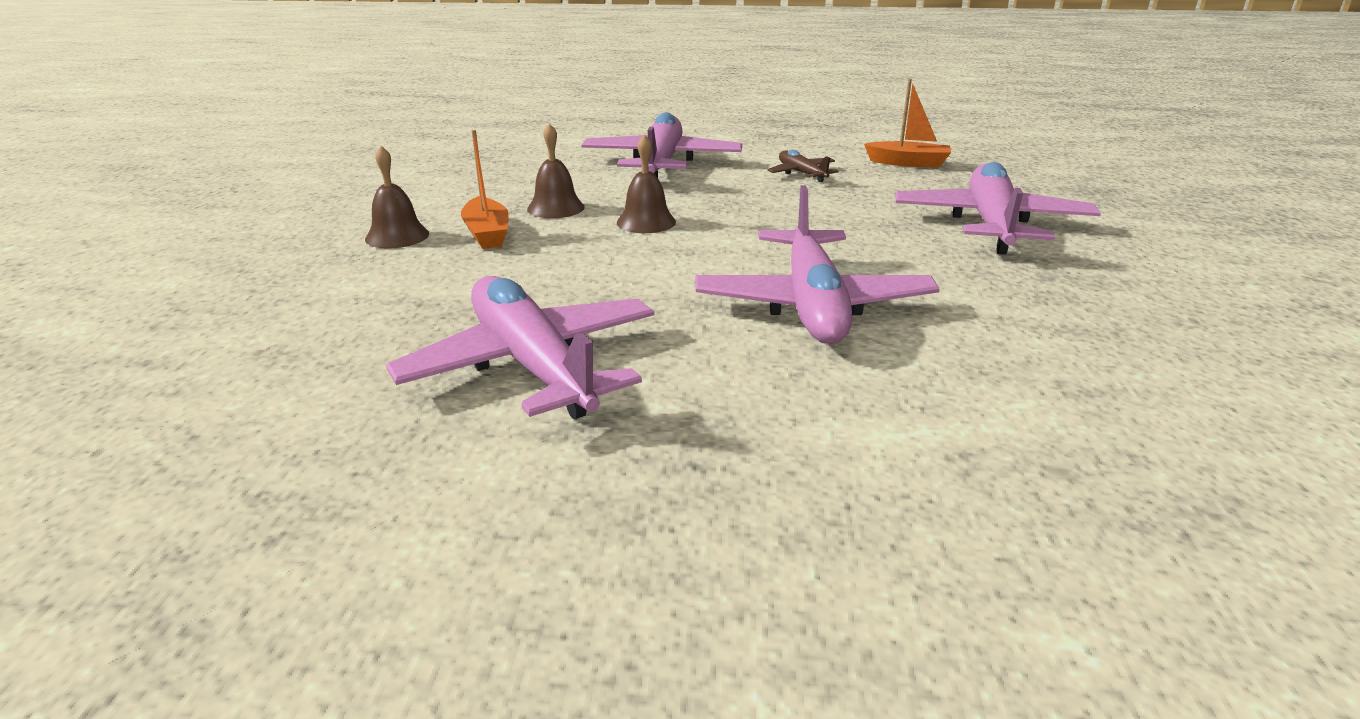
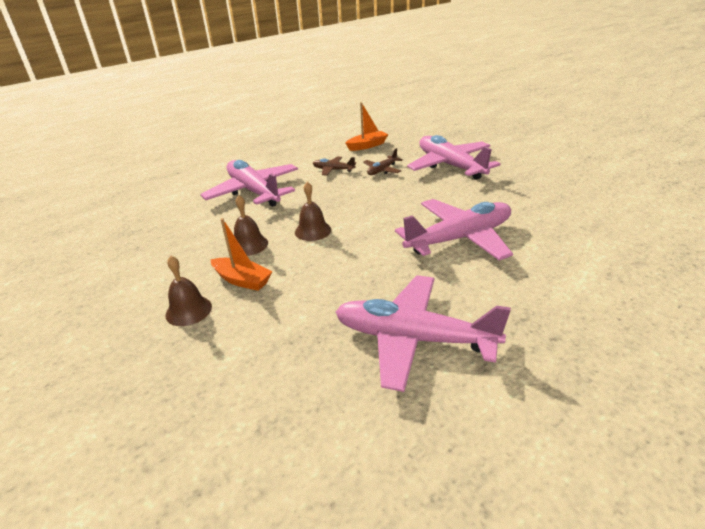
camera: 40 degrees left, 5 degrees up
(812, 305) = (460, 238): pink plane -> pink plane turned 75 degrees counterclockwise
(869, 195) = (382, 170): none -> brown plane

